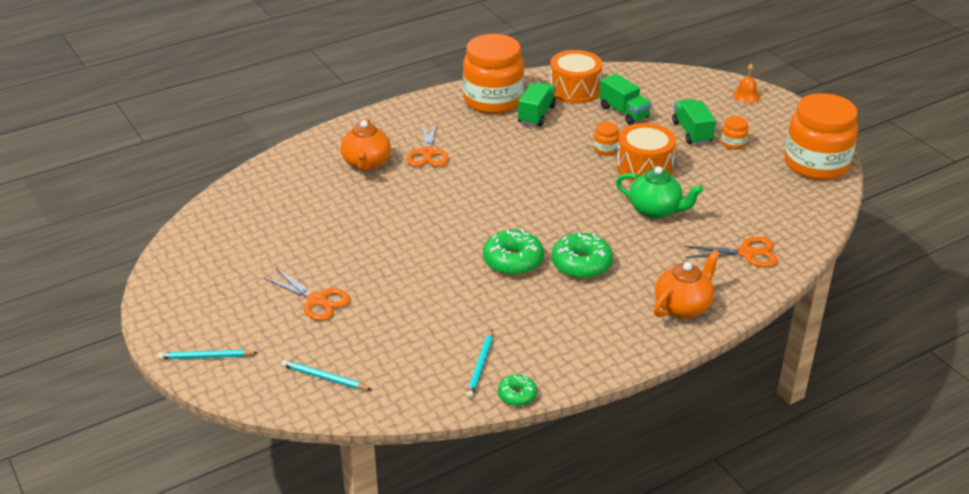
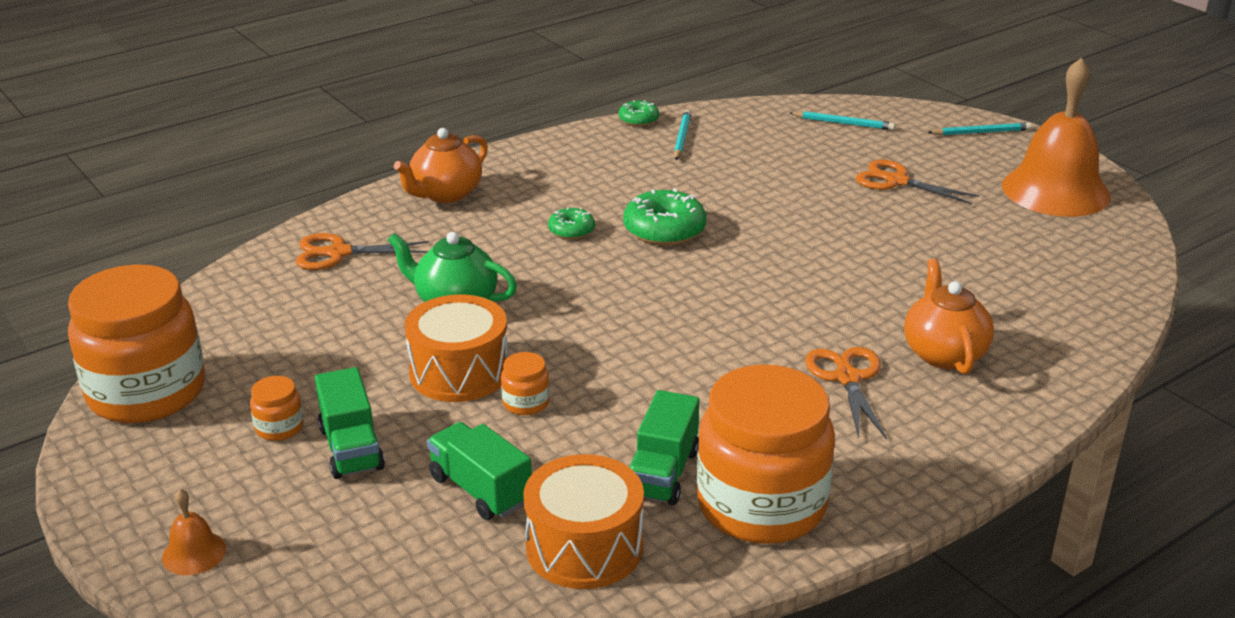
camera: 175 degrees right, 5 degrees down
(199, 283) = (1055, 190): none -> orange bell
(581, 264) = (571, 231): green donut -> green donut, size x0.57

